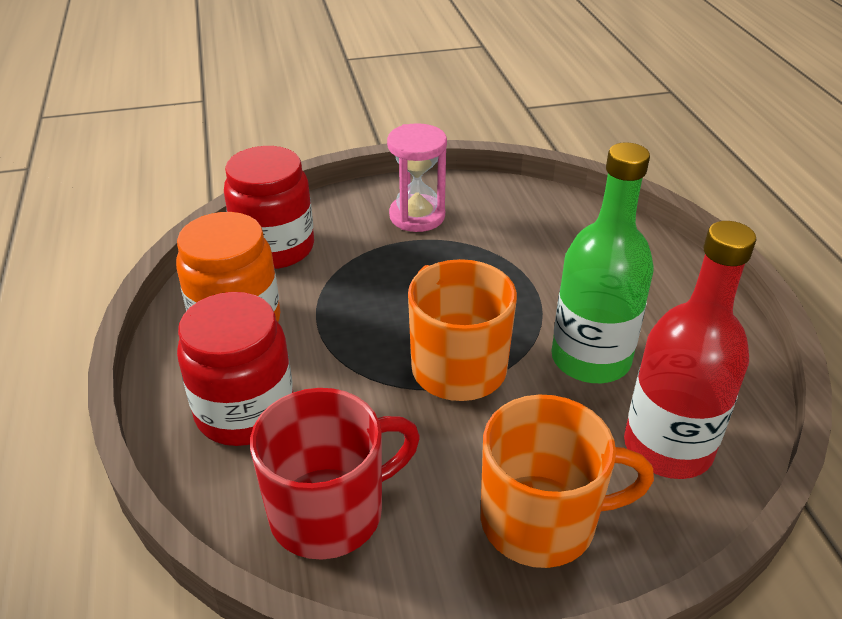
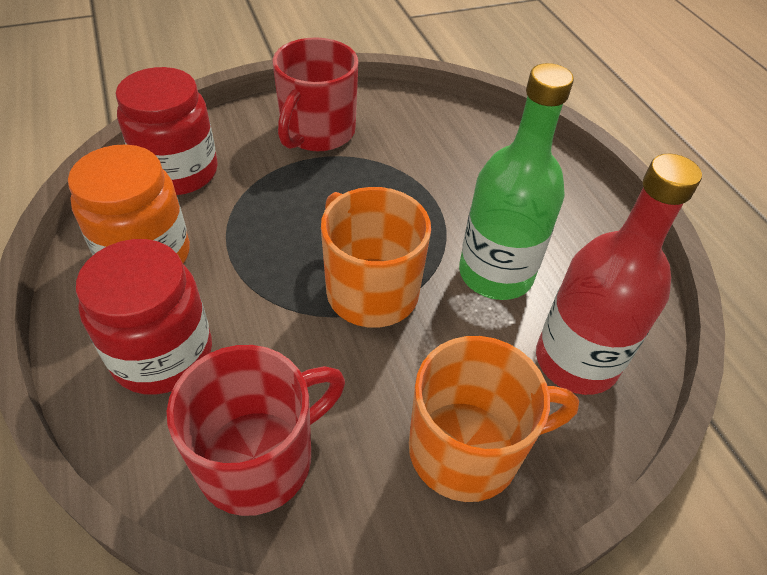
camera: 10 degrees left, 10 degrees up
(417, 216) = (317, 132): pink hourglass -> red mug

